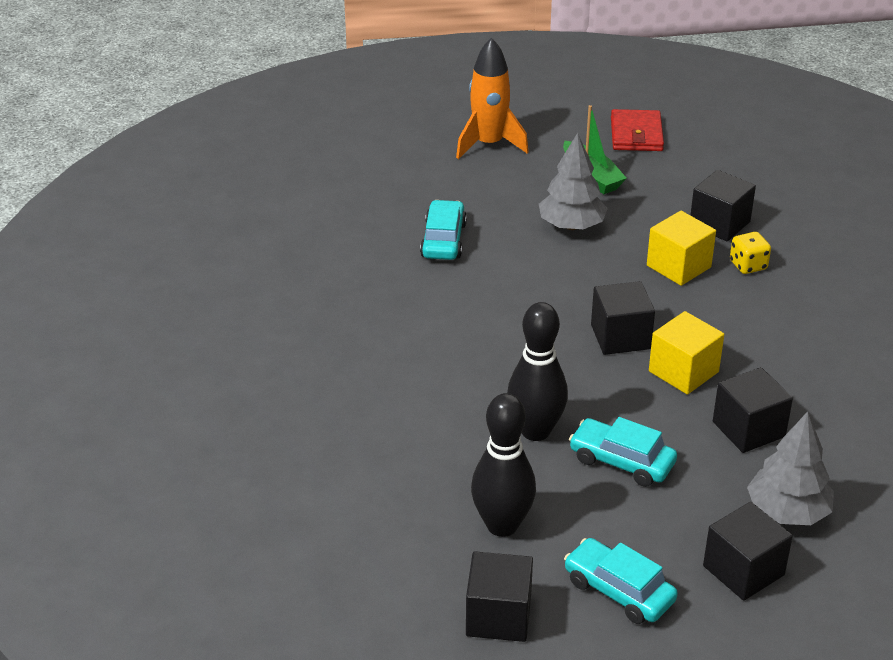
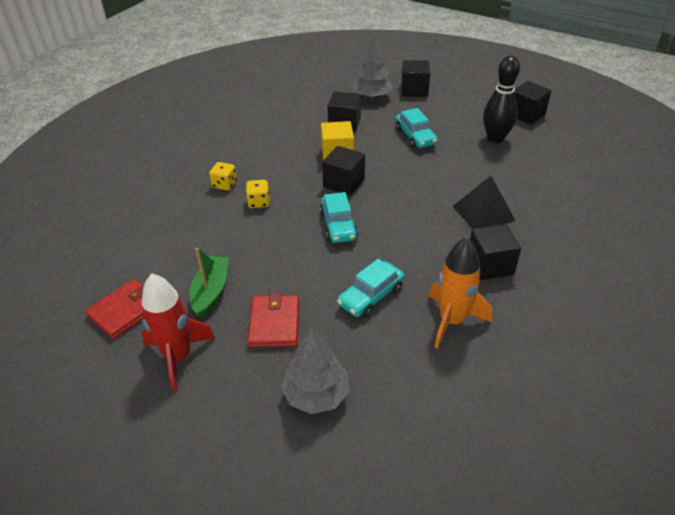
camera: 140 degrees left, 5 degrees up
(411, 383) = (483, 213): none -> black pyramid
(489, 144) = (234, 371): orange rocket -> orange rocket (452, 320)
(501, 183) = (274, 323): none -> red wallet
(535, 431) = (440, 163): black bowling pin -> none
(545, 132) = (178, 356): none -> red rocket
(571, 226) = (277, 260): grey tree -> grey tree (316, 394)
(618, 591) = (469, 103): turquoise car -> turquoise car (338, 225)
(678, 266) = (259, 202): yellow cube -> yellow dice
(719, 223) = (196, 214): black cube -> black cube (490, 265)

